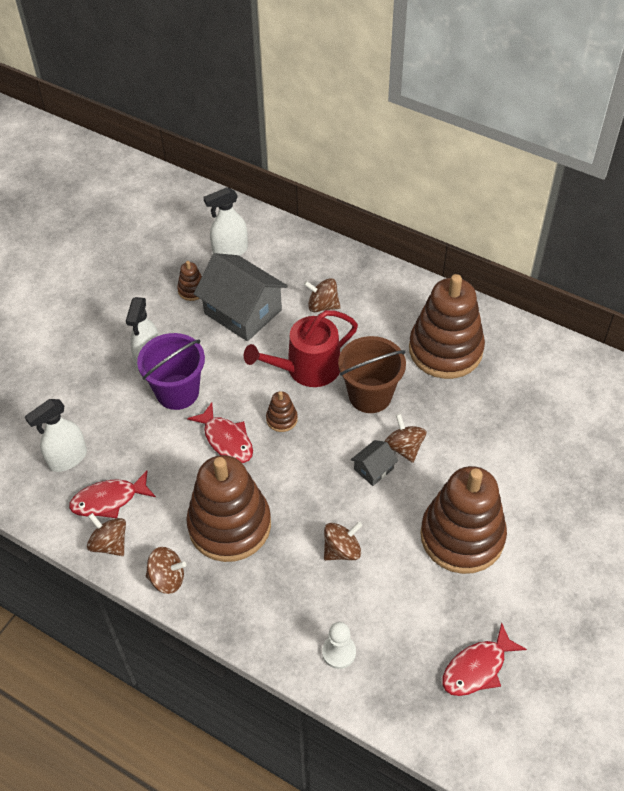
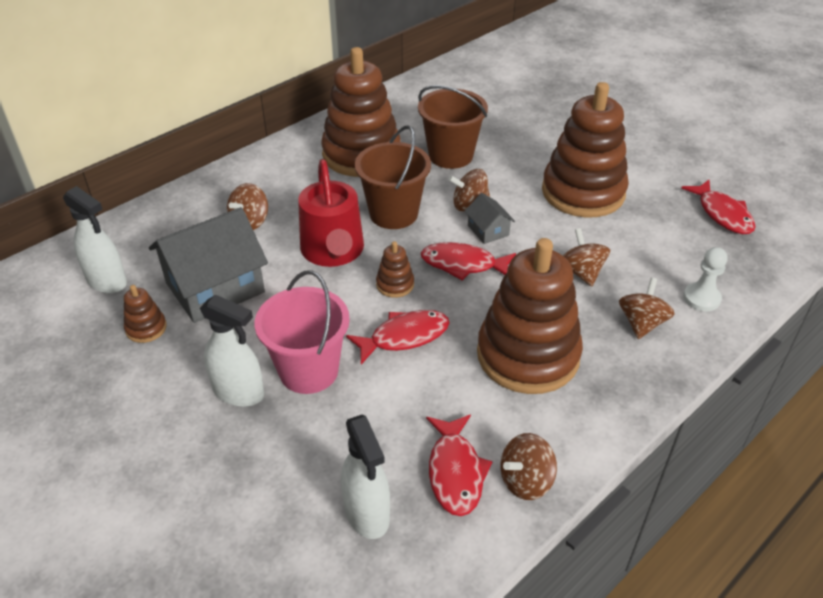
camera: 75 degrees left, 10 degrees down
(167, 578) = (590, 427): brown spinning top -> brown spinning top (641, 323)
(177, 392) = (309, 371): purple bucket -> pink bucket
(230, 251) = (107, 281): white spray bottle -> white spray bottle turned 45 degrees counterclockwise
(321, 460) = (463, 264): none -> red fish
(474, 417) = (450, 155): none -> brown bucket

